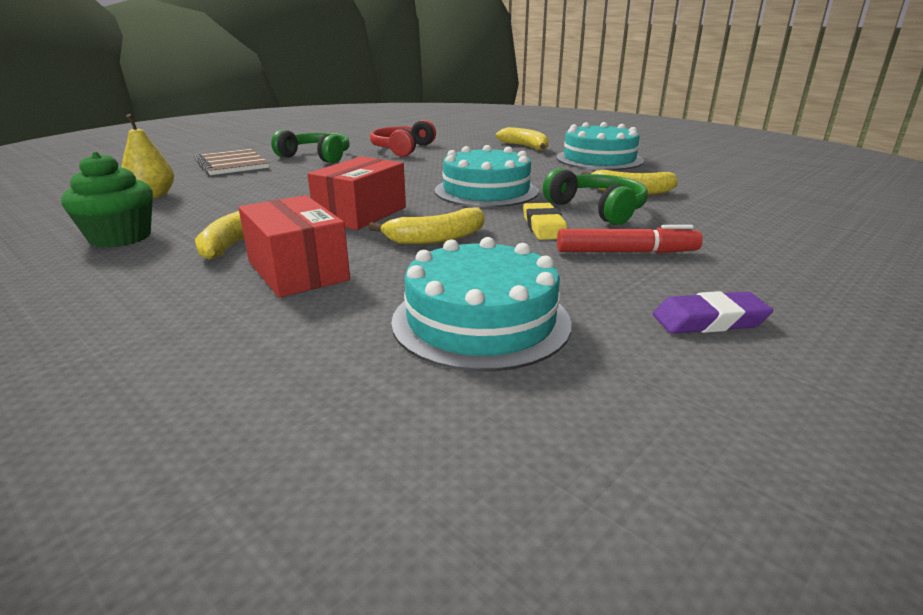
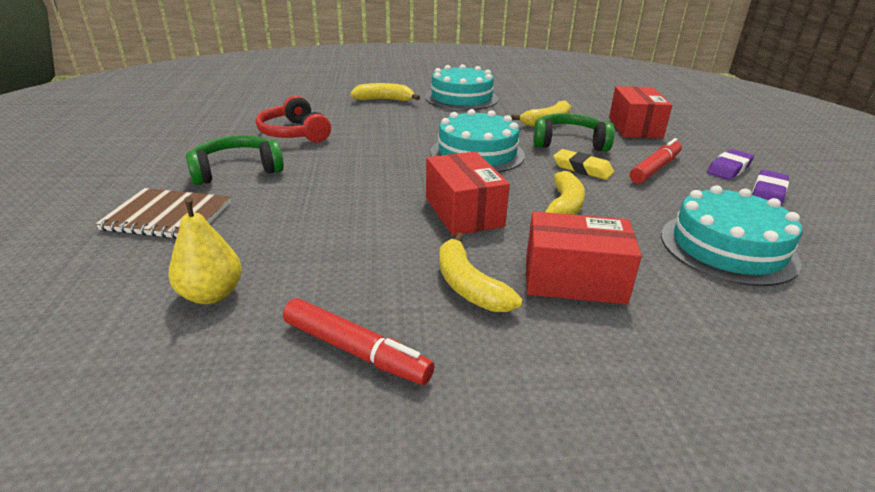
camera: 50 degrees left, 5 degrees up
(120, 237) = (355, 350): green cupcake -> red marker
(729, 222) = (635, 127): none -> red box
(733, 286) = (728, 168): none -> purple eraser

